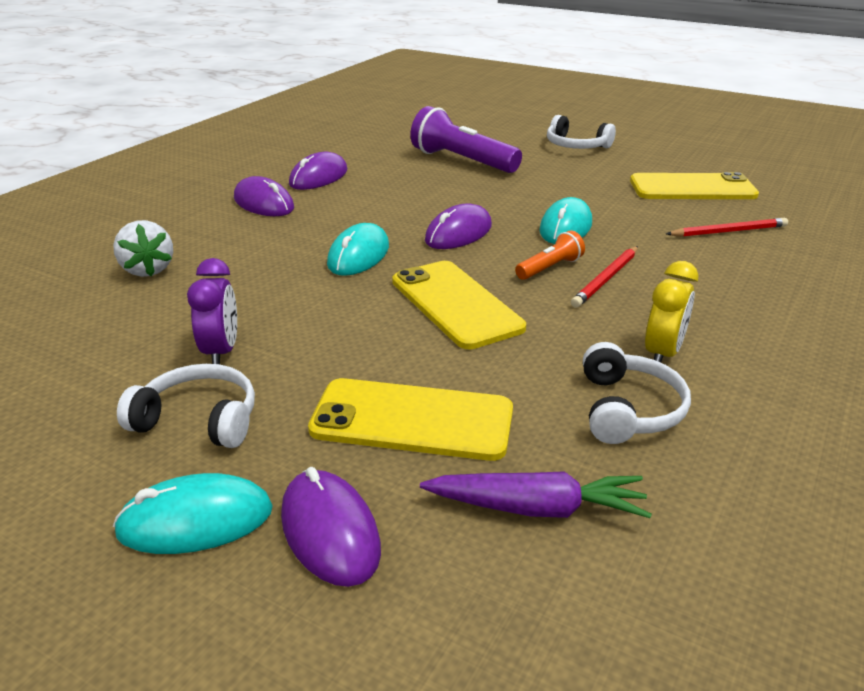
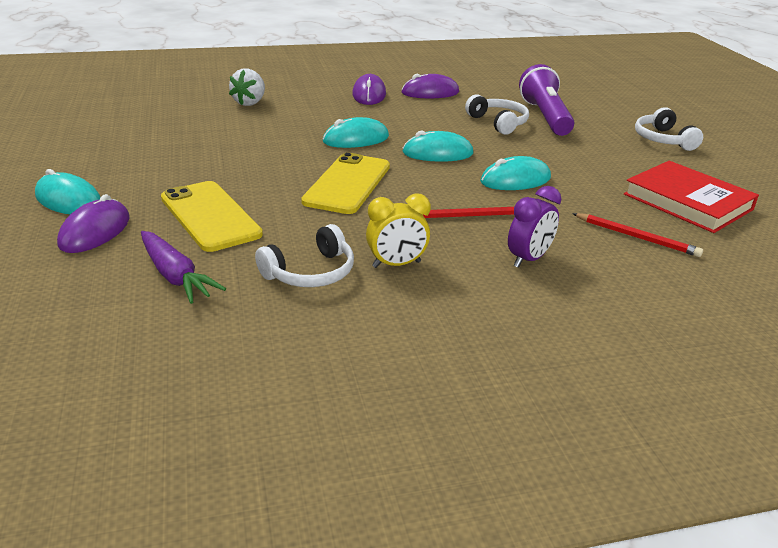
camera: 45 degrees right, 0 degrees up
(199, 419) = (141, 169): white headphones -> white headphones (498, 123)
(221, 352) = (203, 149): purple clock -> purple clock (528, 259)
(458, 233) = (437, 153): purple mouse -> turquoise mouse
(549, 268) = (445, 194): orange flashlight -> none
(692, 188) = (687, 202): yellow phone -> red book

